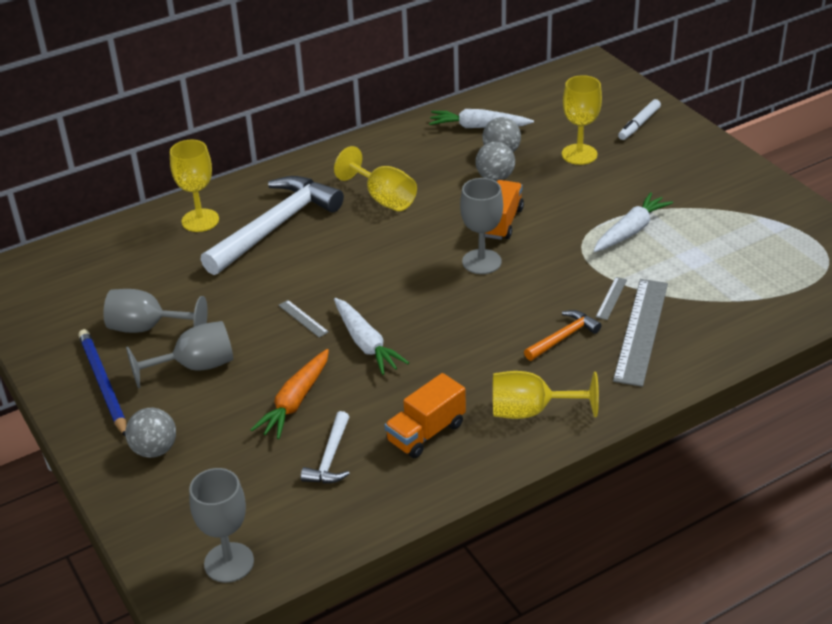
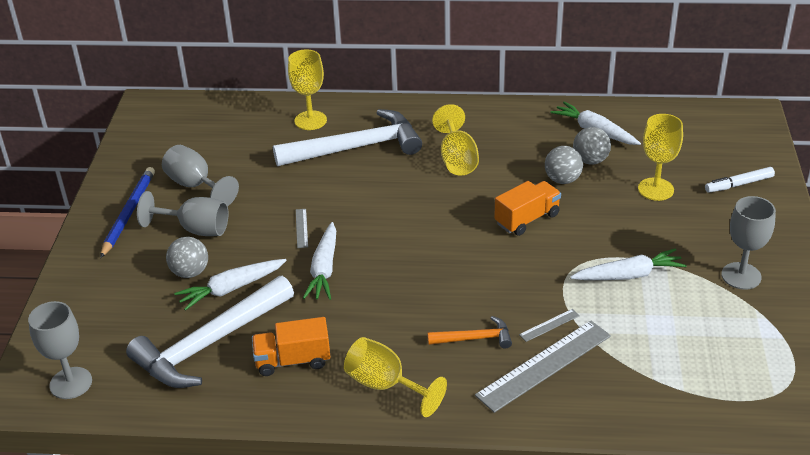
camera: 35 degrees right, 0 degrees up
(154, 450) = (110, 276): grey ball -> grey ball (190, 272)
(295, 401) = (231, 289): orange carrot -> white carrot
(330, 458) = (210, 343): white hammer -> white hammer, size x2.12
(481, 262) = (477, 245): grey goblet -> grey goblet (741, 276)

